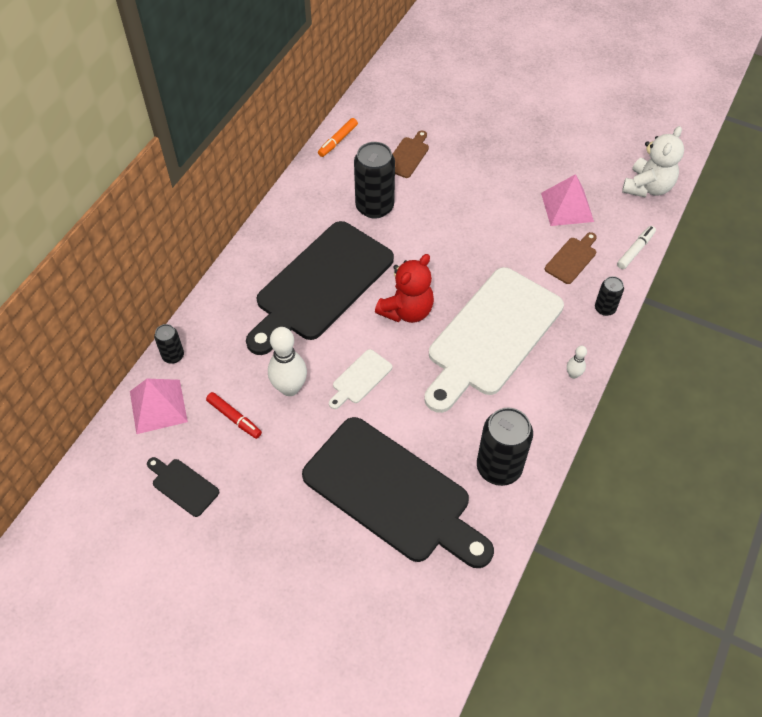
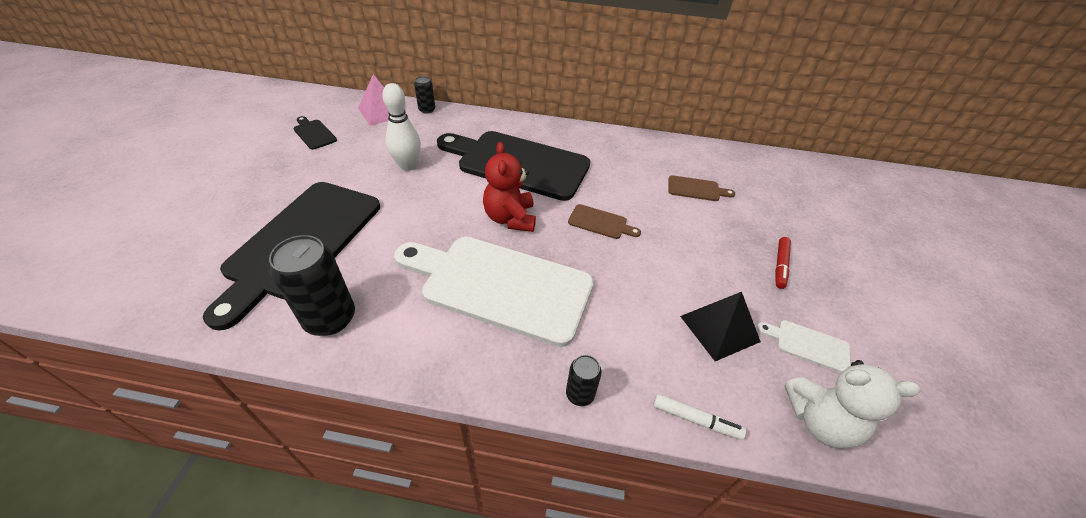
camera: 70 degrees right, 10 degrees down
(183, 486) = (314, 133): black cutting board -> black cutting board turned 60 degrees counterclockwise
(234, 418) = (375, 144): red marker -> red marker (780, 265)
(338, 141) = (681, 146): orange marker -> none
(360, 378) = (425, 202): white cutting board -> white cutting board (808, 345)
(374, 207) = (621, 179): black can -> none
(407, 310) = (510, 218): red teddy bear -> red teddy bear turned 60 degrees clockwise
(567, 207) = (719, 328): pink pyramid -> black pyramid
(572, 259) = (641, 345): brown cutting board -> brown cutting board (600, 222)
(573, 374) = (466, 372): white bowling pin -> none

